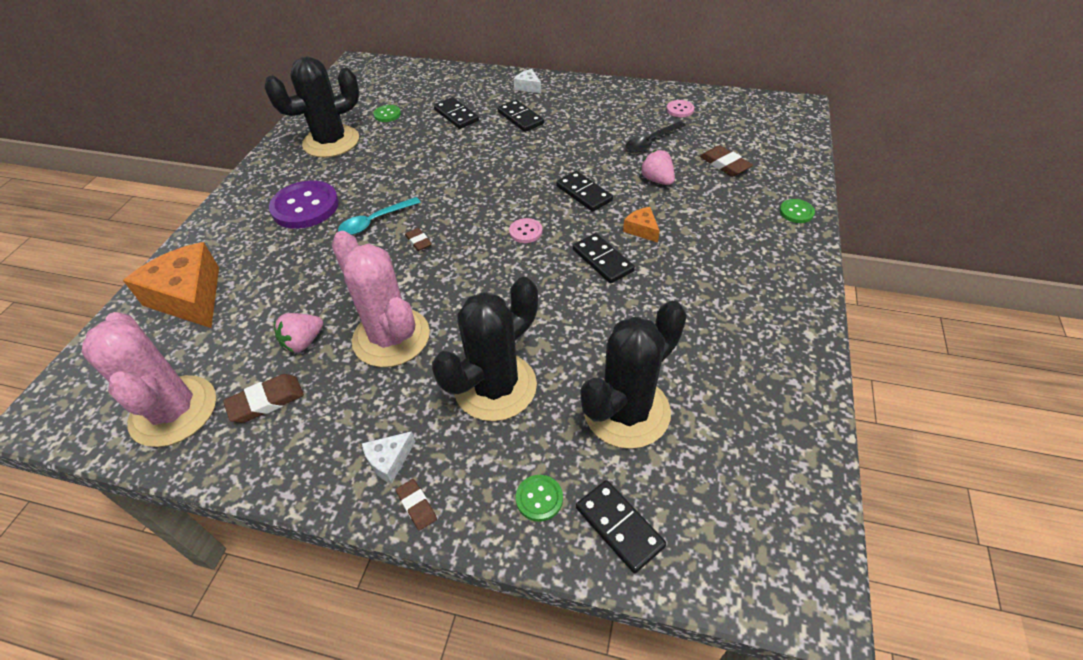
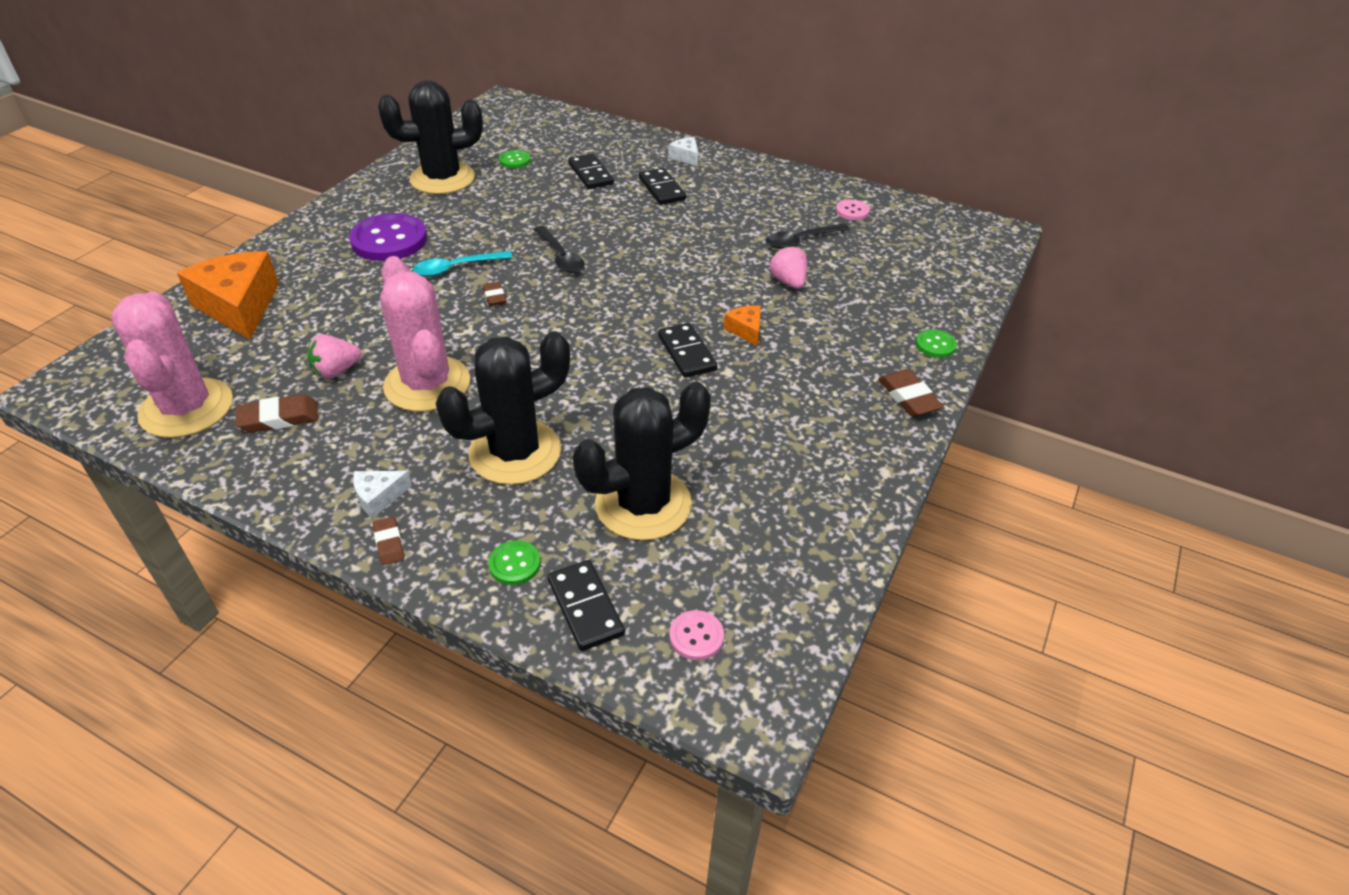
camera: 10 degrees right, 5 degrees down
(461, 194) = (561, 257): none -> black spoon
(525, 232) = (614, 308): pink button -> pink button (696, 636)
(584, 193) = (697, 281): black domino -> none
(724, 164) = (876, 279): brown eraser -> brown eraser (908, 397)

